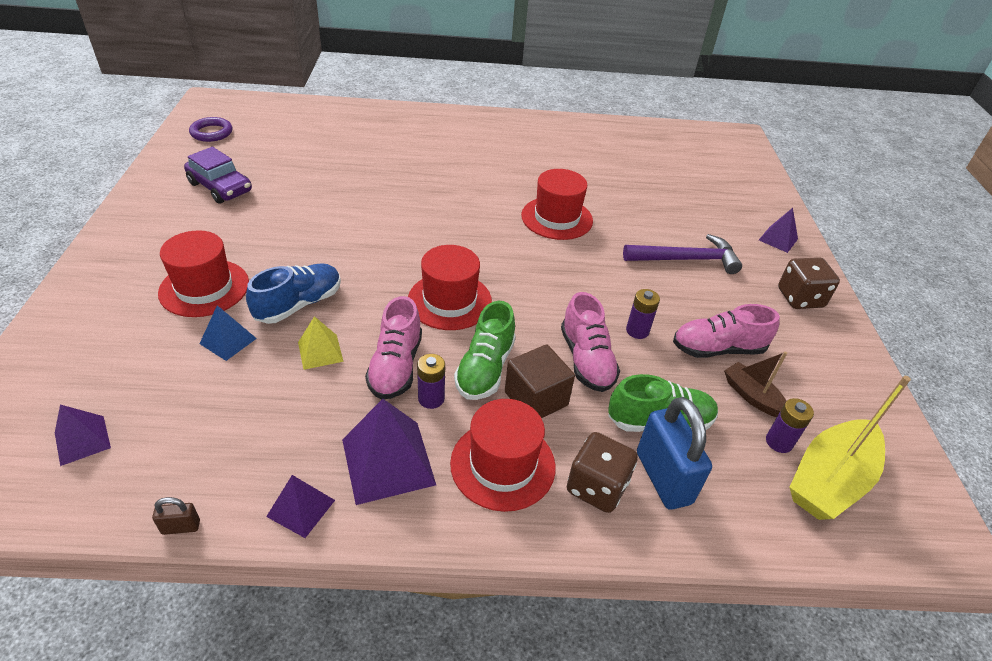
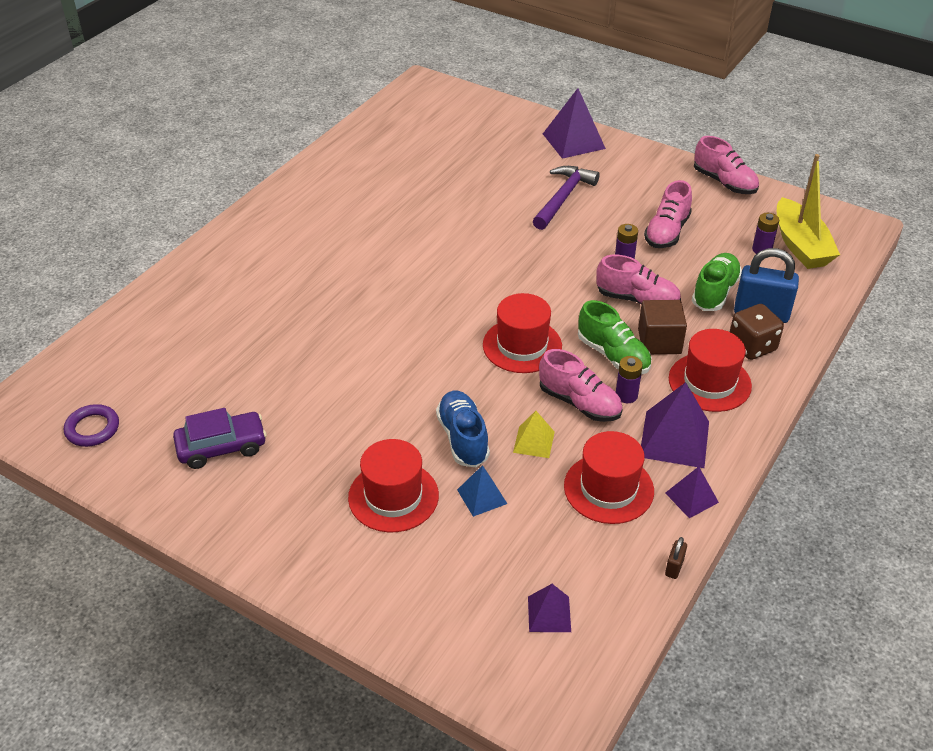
camera: 55 degrees left, 0 degrees up
(557, 218) = (457, 241): red hat -> red hat (608, 488)
(752, 396) = (718, 240): brown boat -> none
(778, 239) = (574, 141): purple pyramid -> purple pyramid, size x1.76
(800, 298) = (643, 167): brown dice -> none
(857, 370) = (724, 182): none -> pink shoe

